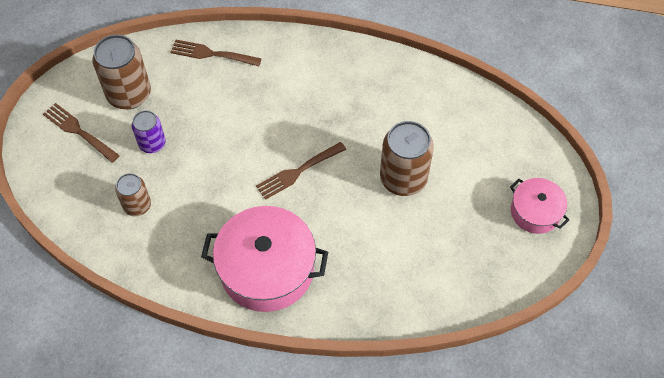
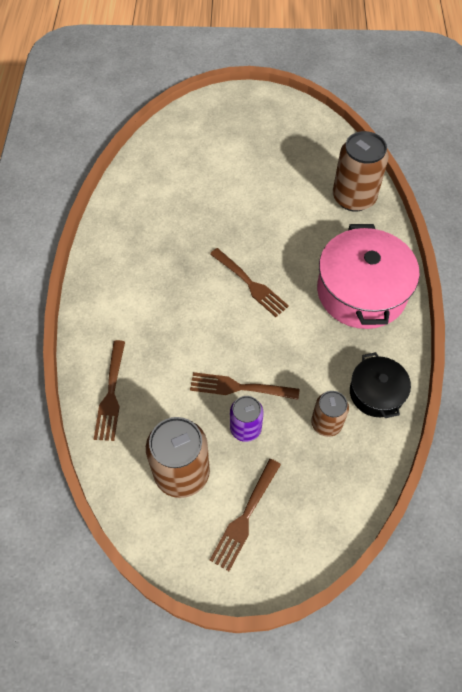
camera: 100 degrees left, 0 degrees up
(153, 253) = (376, 393): none -> black pot
(191, 145) = (239, 387): none -> brown fork
(403, 178) = (239, 202): brown can -> brown can (353, 198)
(535, 212) = (251, 115): pink pot -> none

